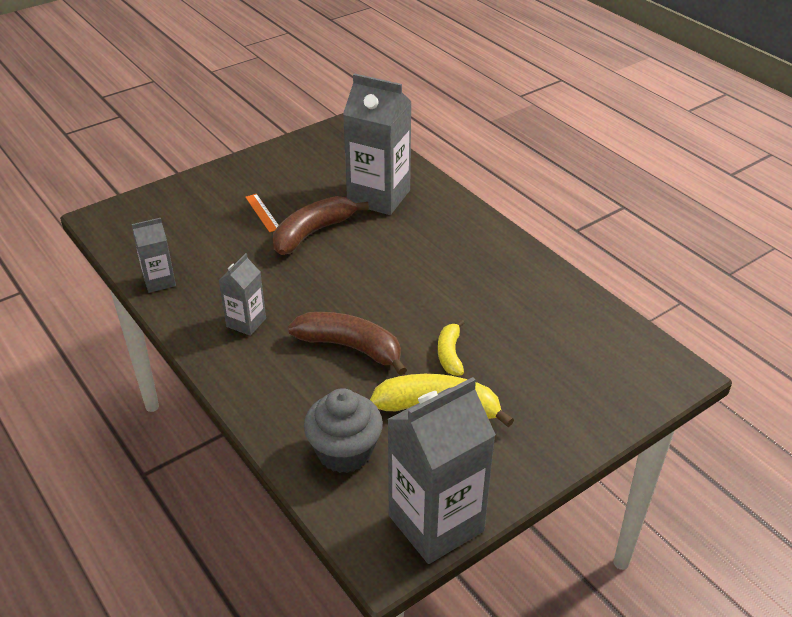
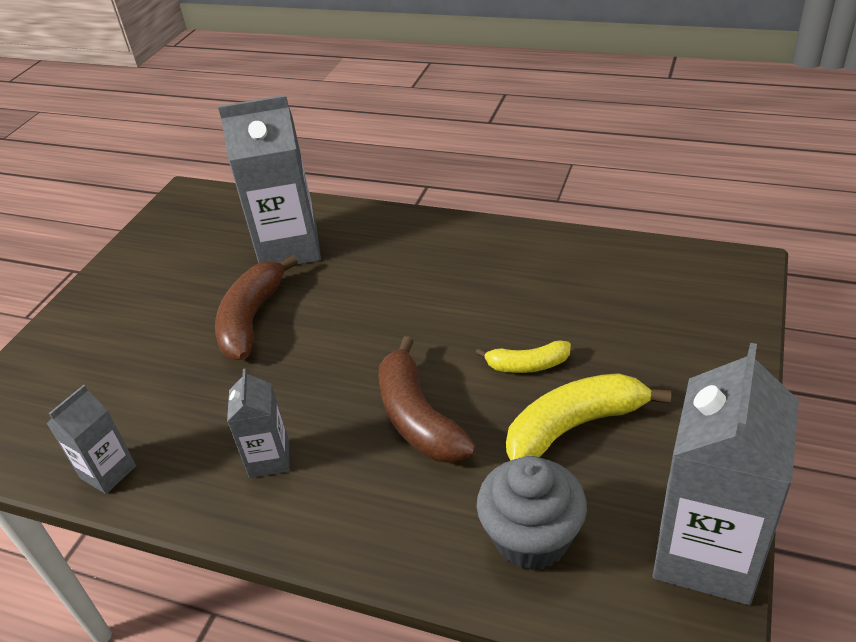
camera: 30 degrees left, 0 degrees up
(262, 212) = (170, 327): orange ruler -> none
(351, 347) = (418, 417): brown banana -> brown banana turned 105 degrees counterclockwise
(450, 354) = (527, 365): yellow banana -> yellow banana turned 60 degrees counterclockwise

